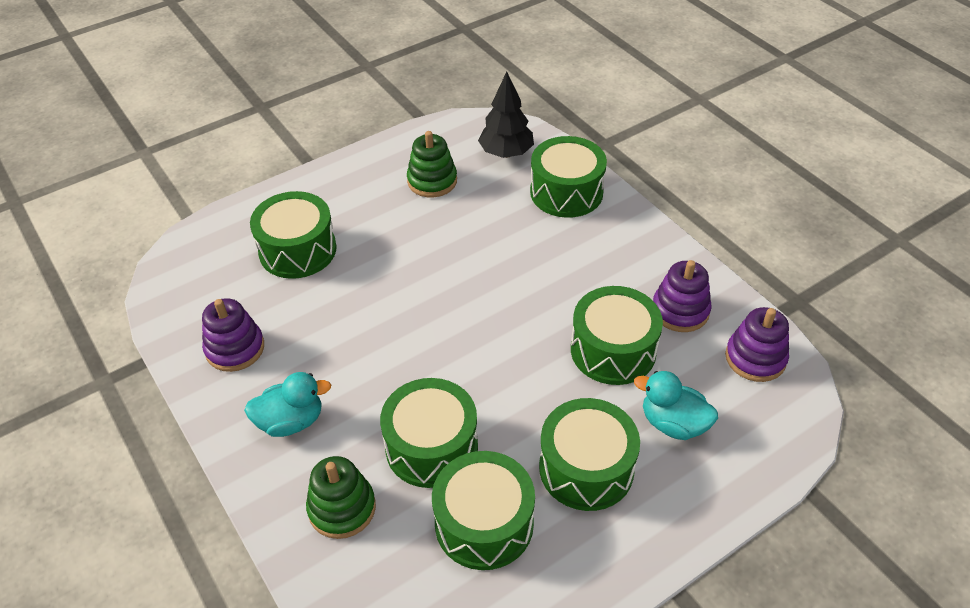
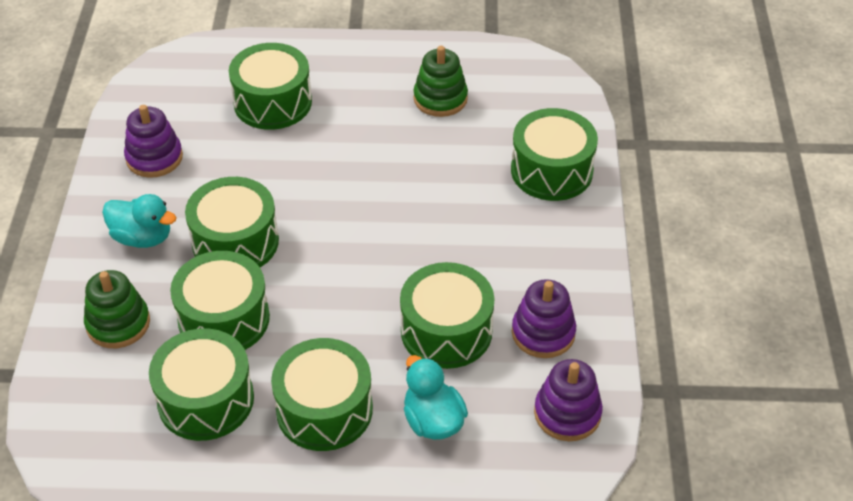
camera: 35 degrees right, 0 degrees up
(378, 378) = (235, 242): none -> green drum
(506, 153) = (533, 106): black tree -> none

